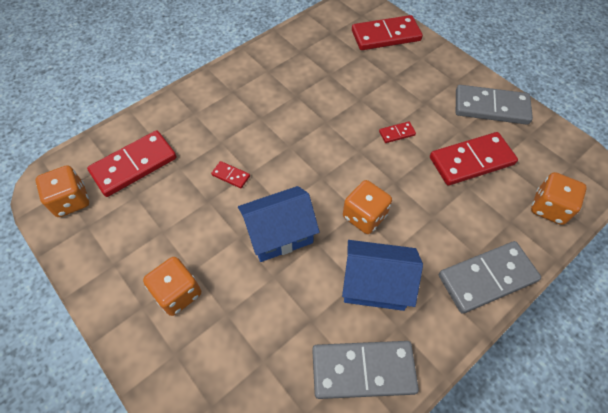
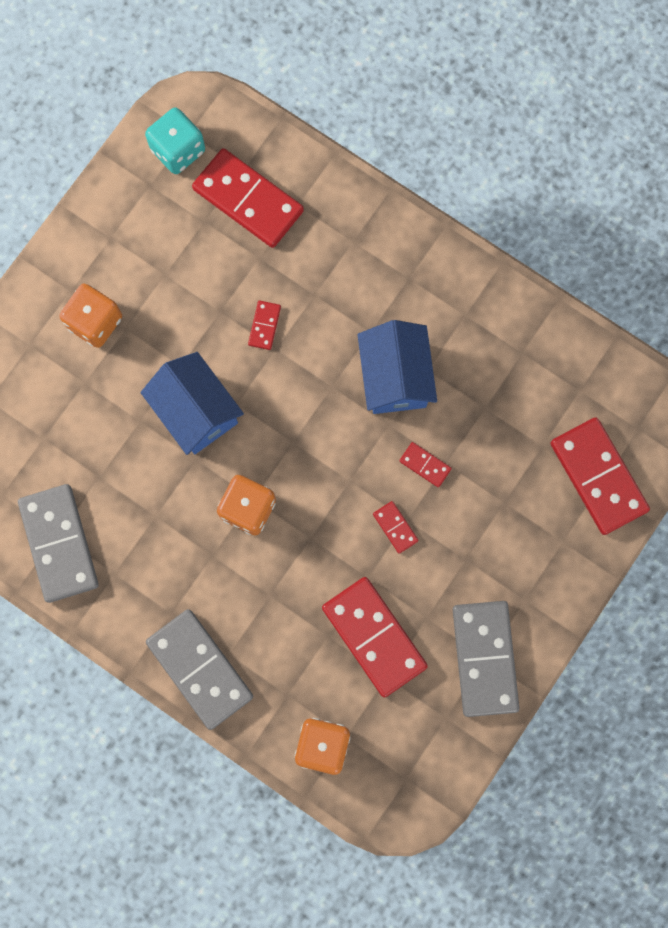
camera: 75 degrees right, 20 degrees up
(71, 201) = (178, 150): orange dice -> turquoise dice
(358, 109) = (425, 465): none -> red domino
(375, 284) = (159, 538): blue house -> blue house (395, 377)

